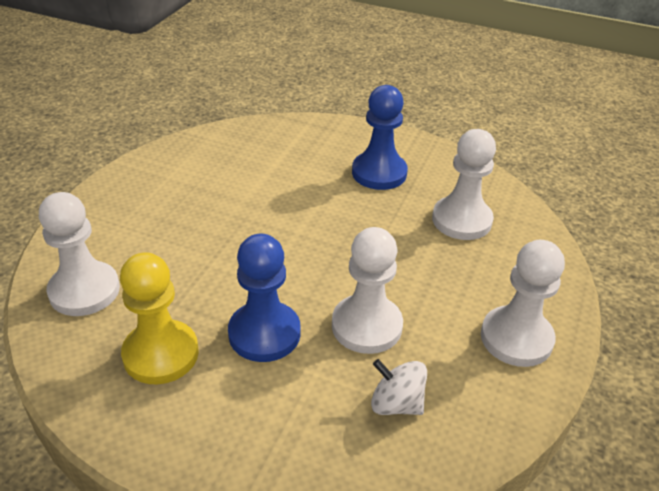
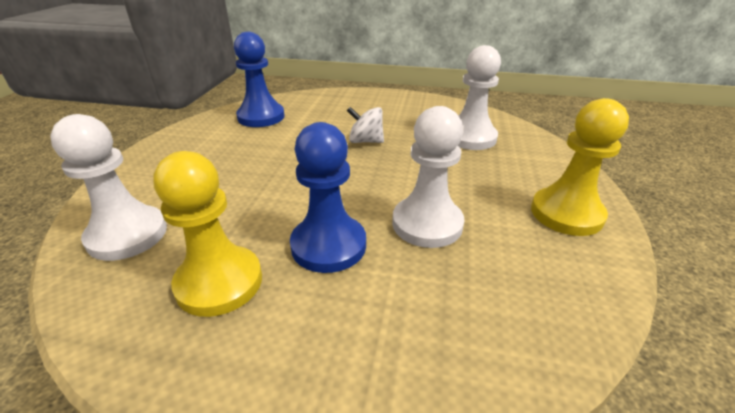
camera: 10 degrees left, 5 degrees down
(379, 173) = (389, 116): blue pawn -> blue pawn (261, 117)
(396, 404) = (488, 289): white spinning top -> white spinning top (365, 141)
(516, 338) = (566, 213): white pawn -> yellow pawn

